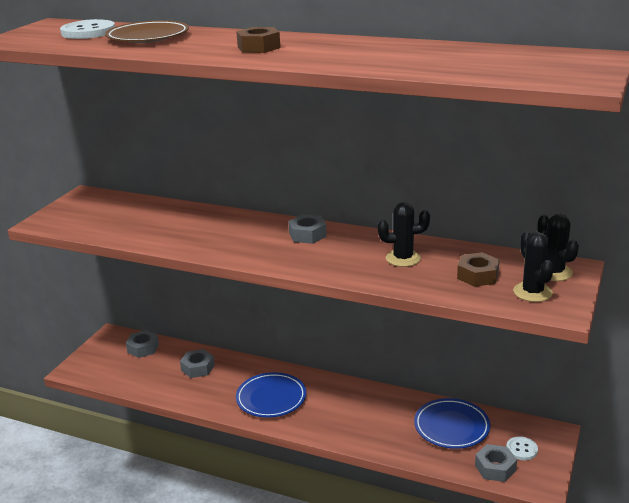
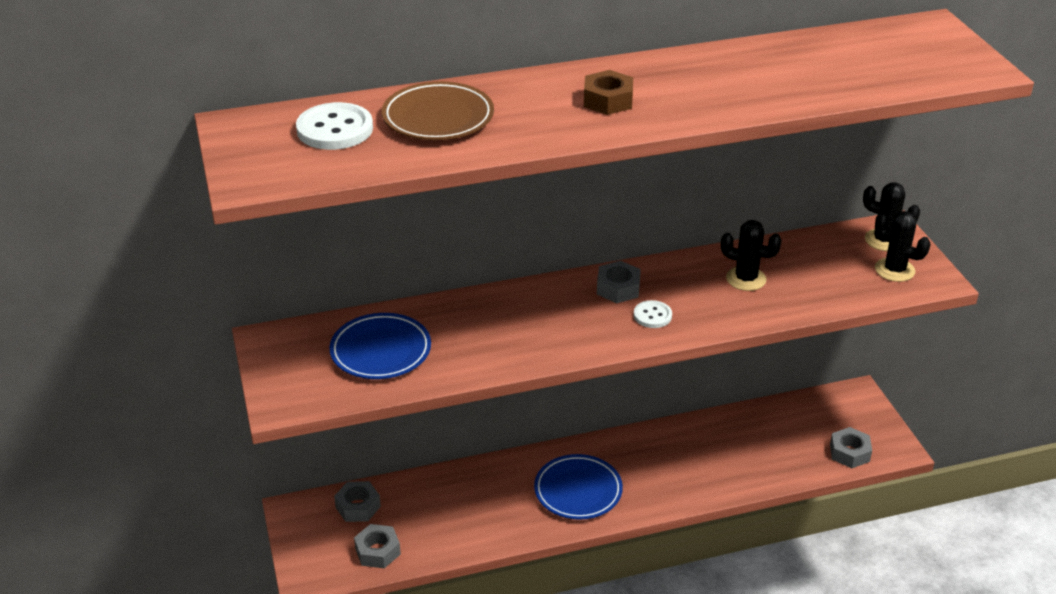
camera: 40 degrees left, 10 degrees up
(197, 368) = (455, 497): grey nut -> grey nut (377, 551)
(403, 258) = (746, 279): black cactus -> black cactus turned 60 degrees clockwise
(451, 427) = (774, 432): blue plate -> blue plate (381, 351)
(477, 276) = (832, 271): brown nut -> none
(521, 449) = (851, 423): white button -> white button (652, 315)

